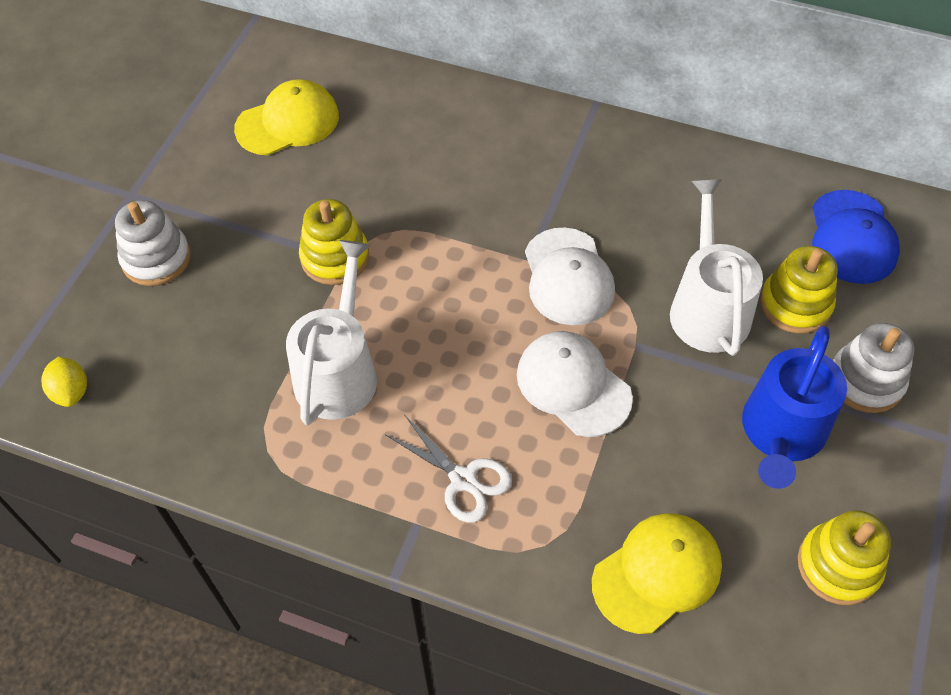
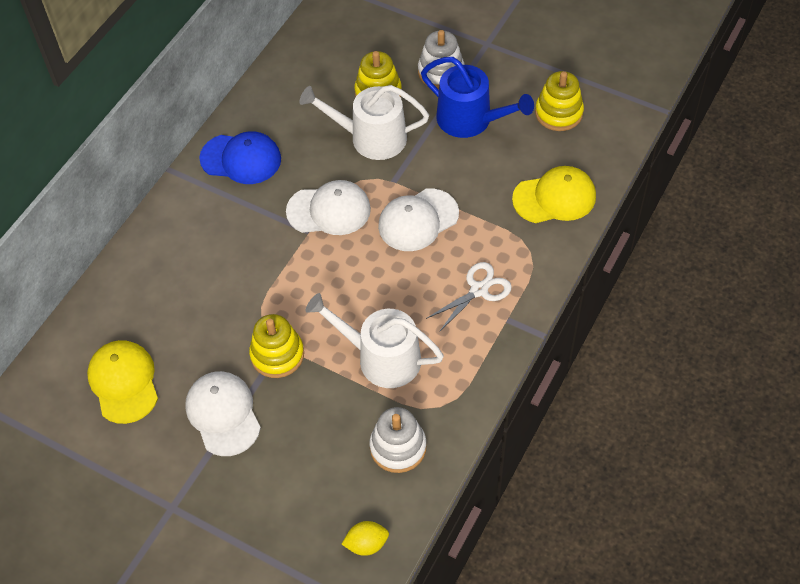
camera: 80 degrees left, 0 degrees up
(156, 259) = (248, 484): white stacking toy -> white stacking toy (398, 447)
(249, 219) = (223, 414): none -> white cap
(657, 573) = (554, 198): yellow cap -> yellow cap turned 105 degrees clockwise
(852, 237) = (332, 52): blue cap -> blue cap (241, 159)

